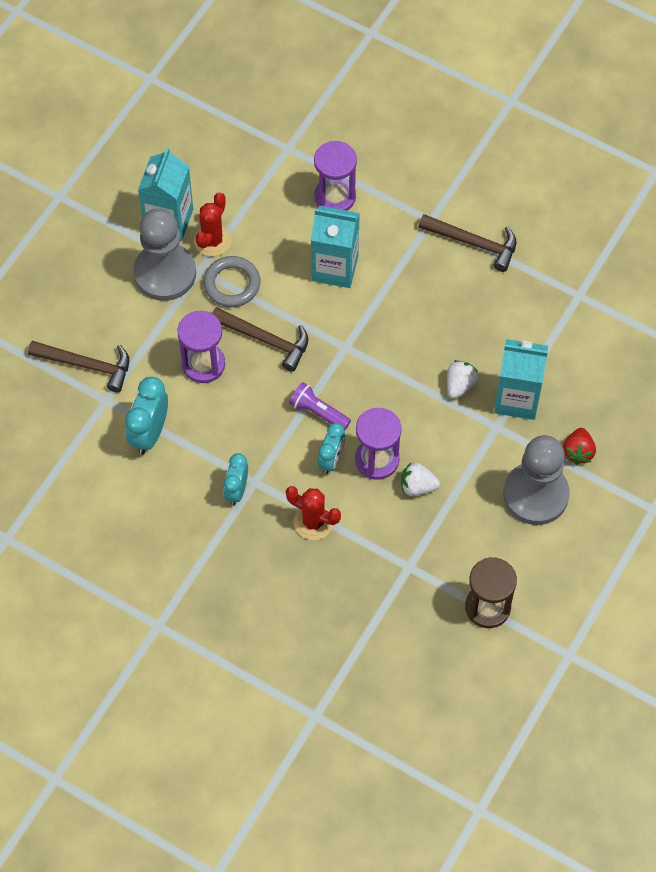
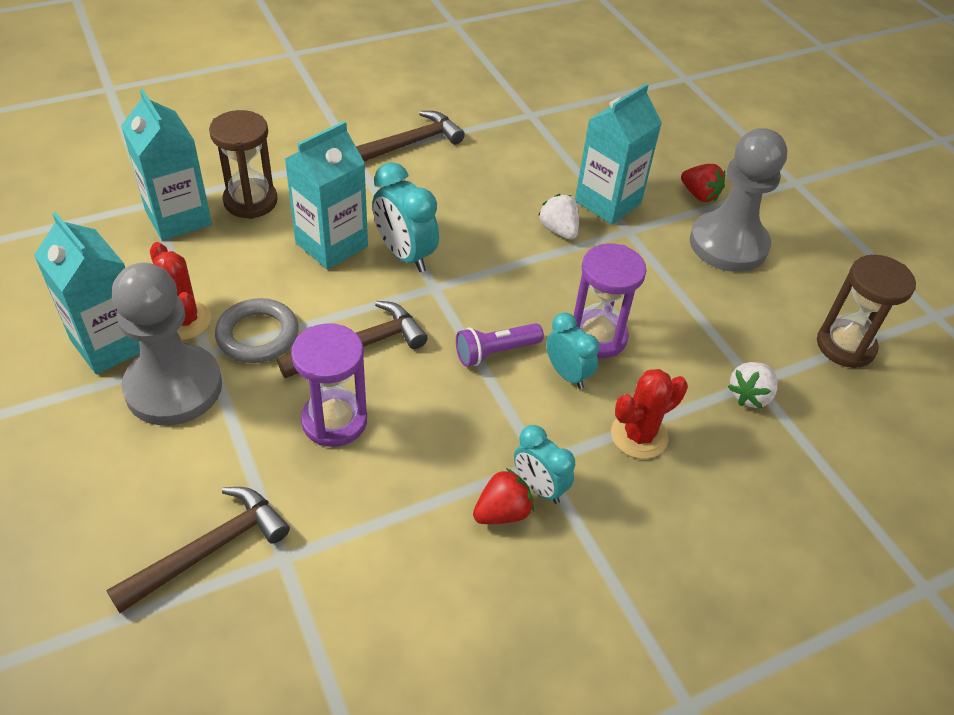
camera: 60 degrees left, 15 degrees down
(149, 433) = (379, 536): turquoise clock -> turquoise clock (405, 255)
(207, 481) = (502, 512): none -> red strawberry
(287, 172) = (178, 218): none -> turquoise carton
(335, 197) = (250, 201): purple hourglass -> brown hourglass
(417, 486) = (656, 322): white strawberry -> white strawberry (749, 395)

